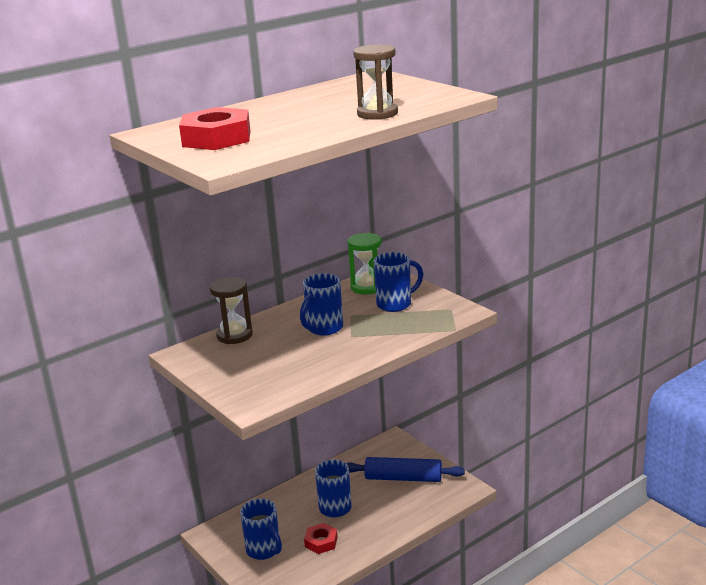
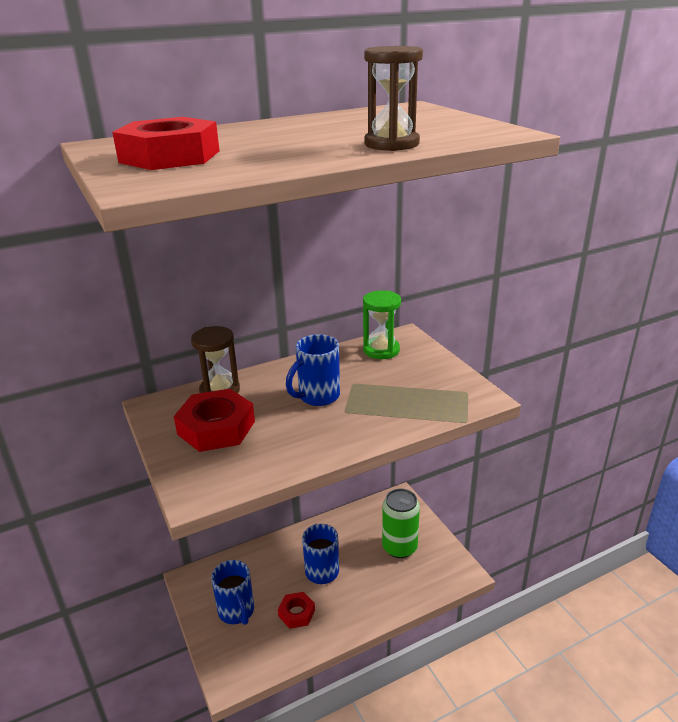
camera: 10 degrees right, 5 degrees up
(245, 361) = (216, 428): none -> red nut
(395, 304) = (406, 376): blue mug -> none
(403, 478) = (399, 547): blue rolling pin -> green can

